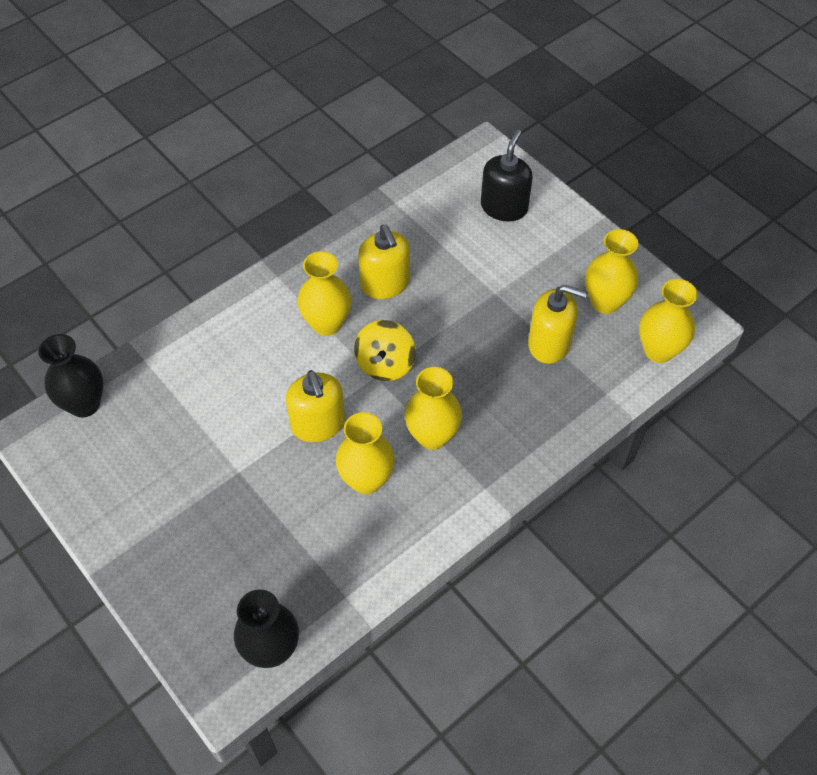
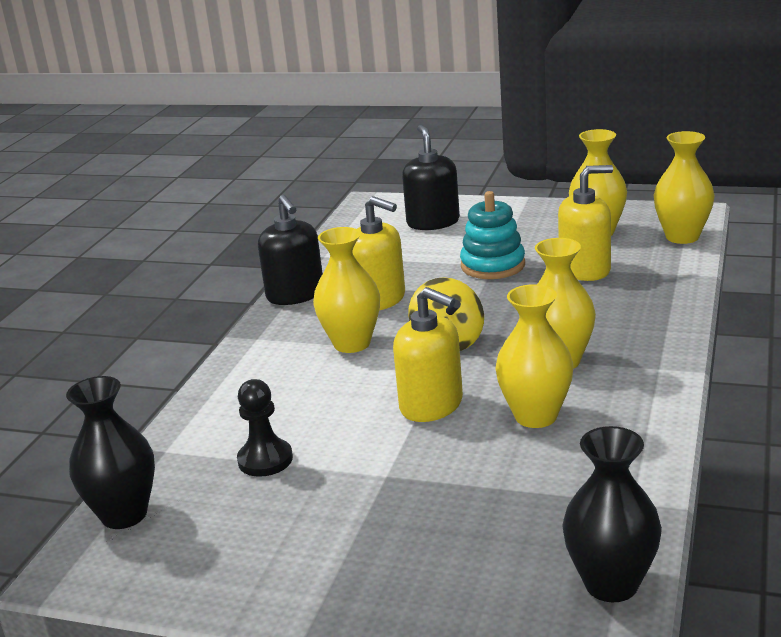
camera: 30 degrees left, 30 degrees down
(188, 408) = (265, 460): none -> black pawn
(338, 240) = (295, 295): none -> black soap dispenser
(493, 294) = (493, 265): none -> turquoise stacking toy

